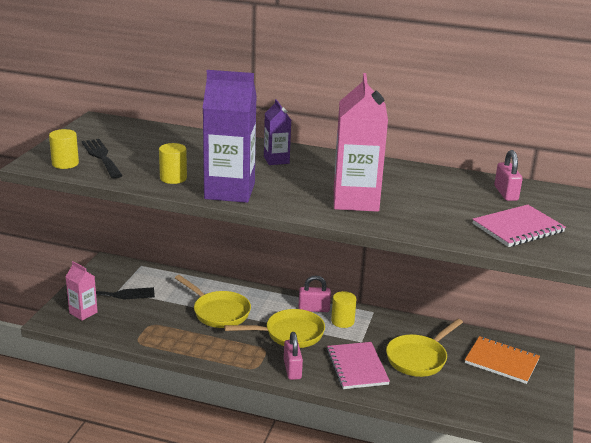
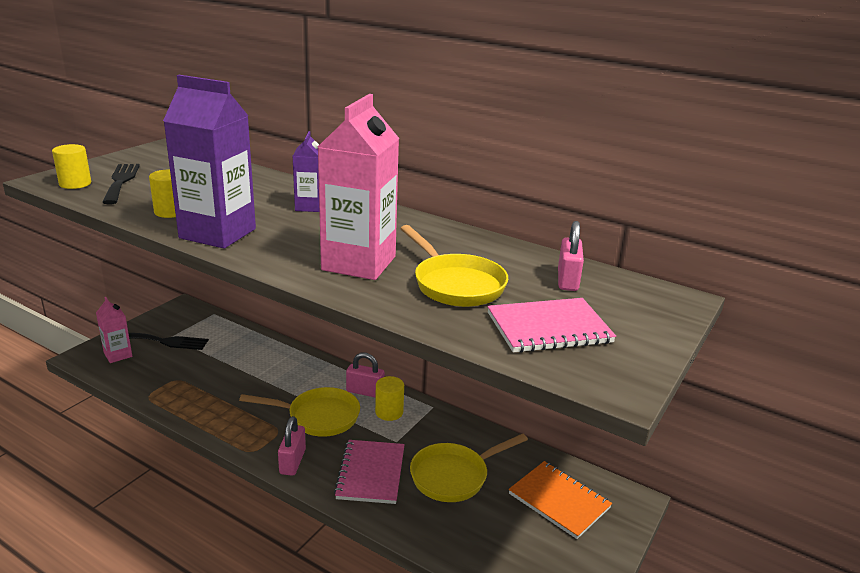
camera: 15 degrees right, 0 degrees up
(218, 312) = (257, 377): yellow pan -> yellow pan (455, 284)

